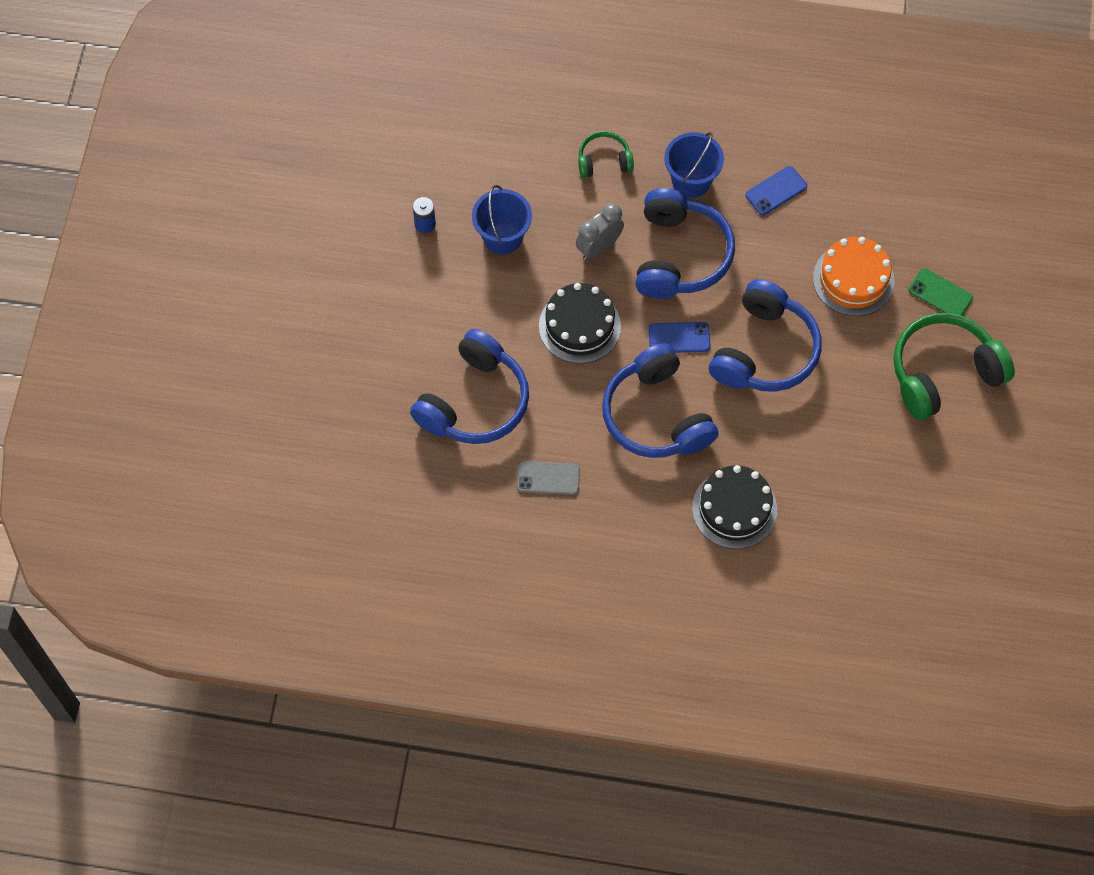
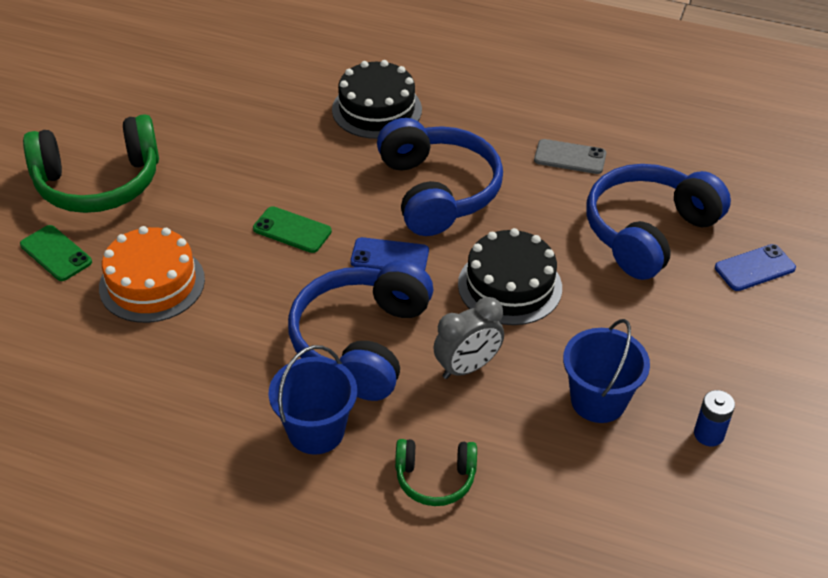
camera: 170 degrees left, 20 degrees down
(764, 351) = (292, 230): blue headphones -> green phone
(776, 191) = (203, 398): blue phone -> blue phone (754, 268)

